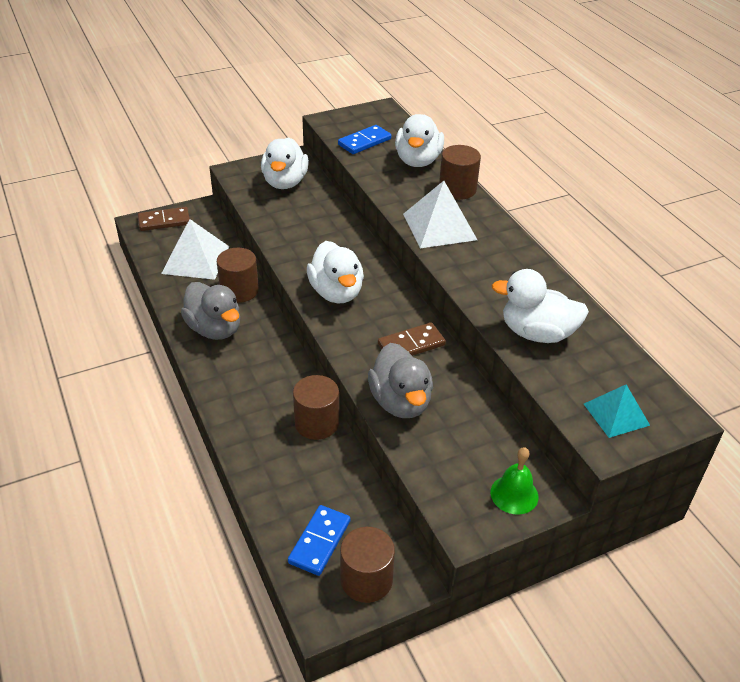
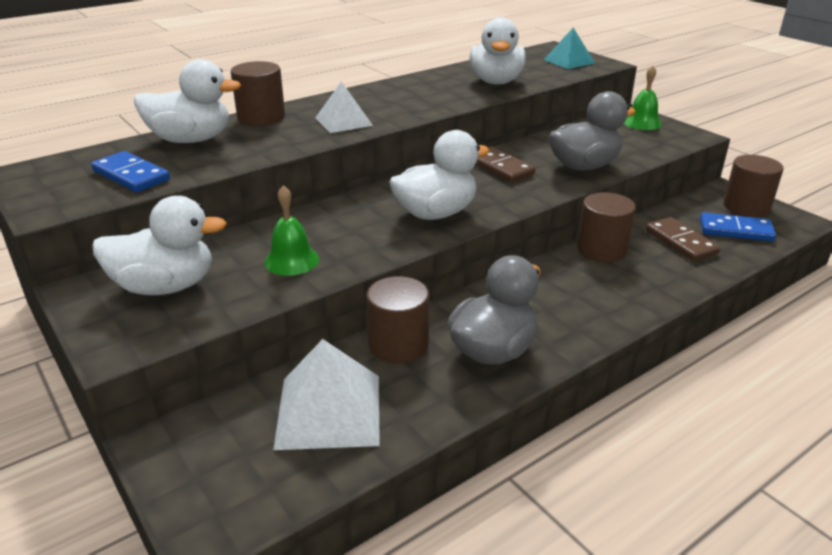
camera: 100 degrees left, 10 degrees down
(164, 221) = (202, 490): brown domino -> brown domino (680, 242)
(295, 224) = (291, 260): none -> green bell
(439, 226) = (343, 121): white pyramid -> white pyramid, size x0.64

